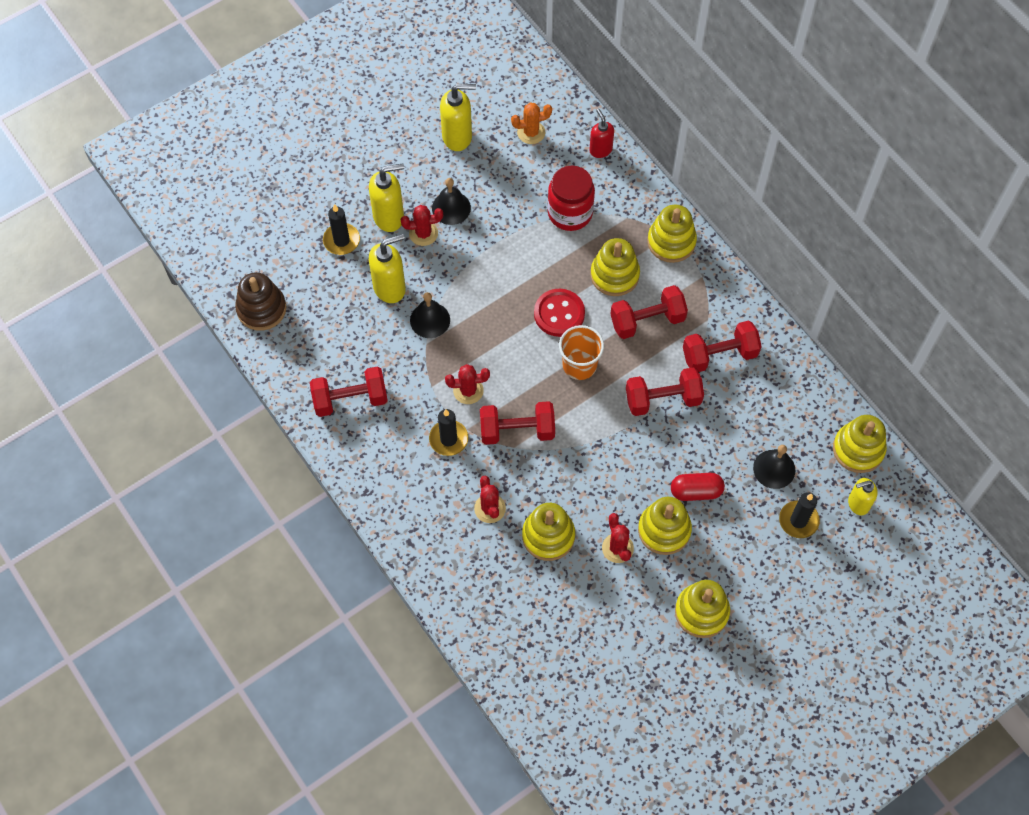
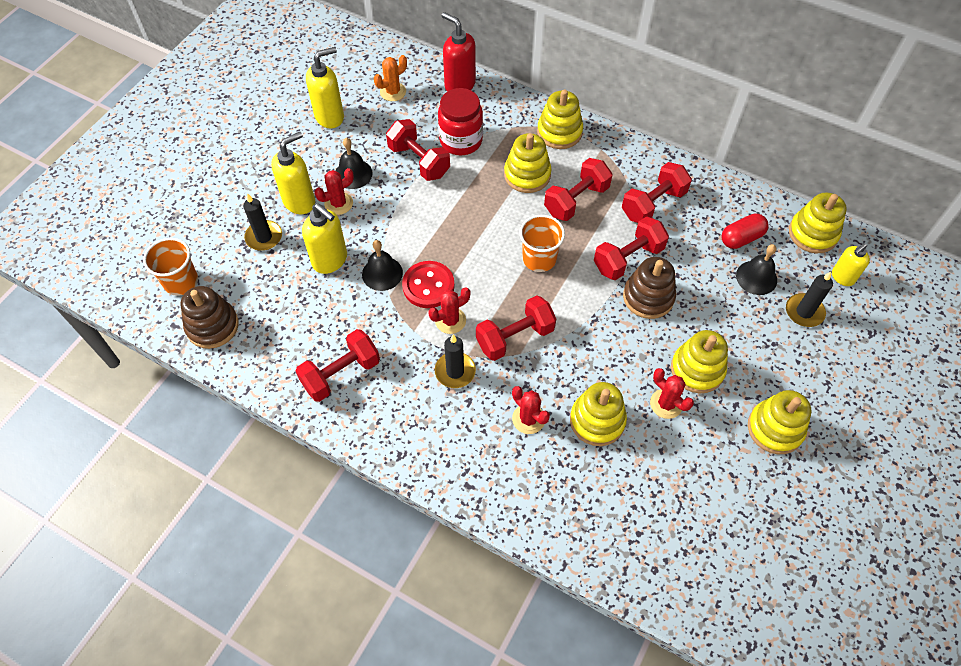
camera: 25 degrees left, 5 degrees down
(252, 255) = (181, 282): none -> orange cup
(390, 288) = (330, 260): yellow soap dispenser -> yellow soap dispenser turned 90 degrees clockwise
(519, 219) = (419, 161): none -> red dumbbell
(559, 314) = (497, 223): red button -> red button (428, 286)
(600, 150) = (459, 85): red soap dispenser -> red soap dispenser, size x1.57
(659, 444) = (648, 297): none -> brown stacking toy
(696, 491) = (703, 324): red capsule -> red capsule (741, 238)

